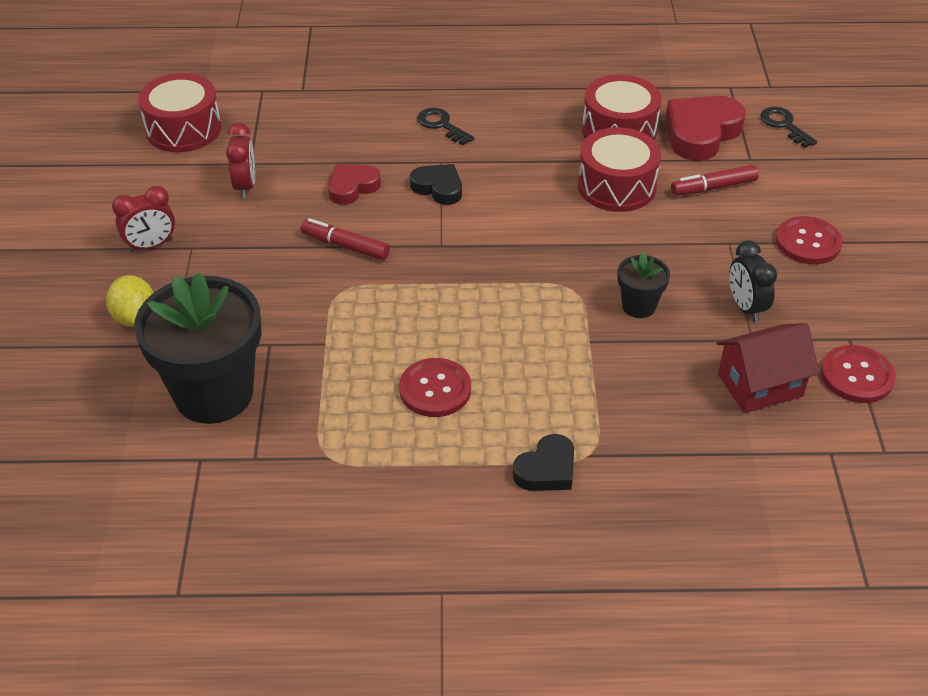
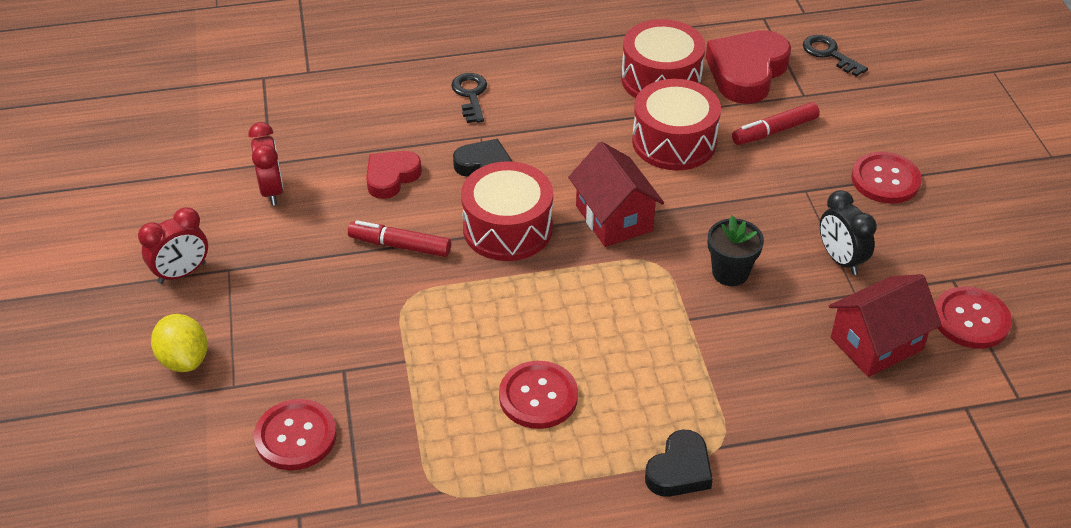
camera: 10 degrees left, 0 degrees up
(183, 129) = (185, 132): red drum -> red drum (507, 228)
(214, 394) = (296, 436): black flower pot -> red button
(441, 125) = (470, 95): black key -> black key turned 45 degrees clockwise
(544, 246) = (614, 218): none -> red house

